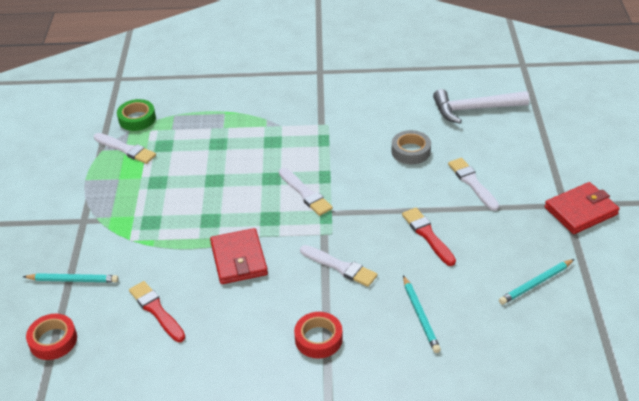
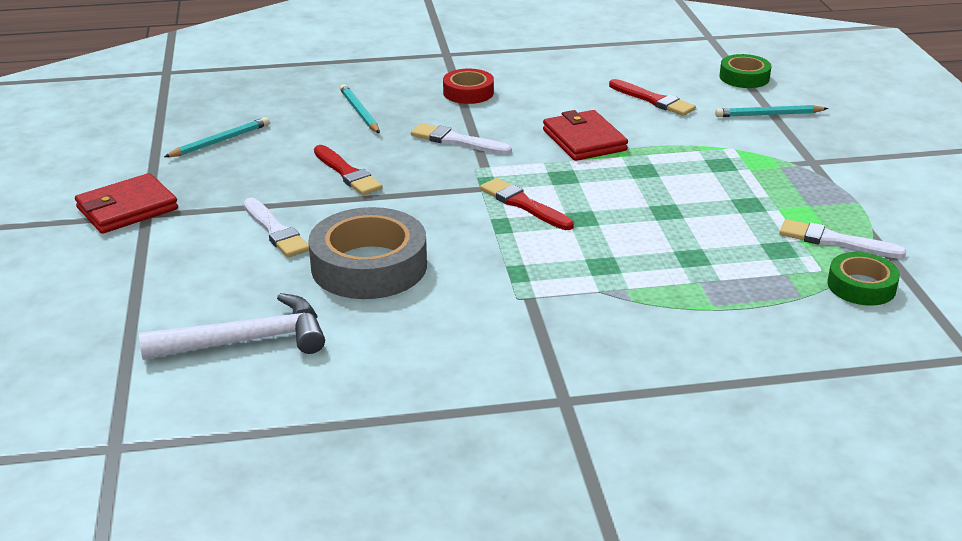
camera: 170 degrees right, 10 degrees down
(53, 340) = (744, 77): red tape -> green tape
(305, 194) = (523, 204): white brush -> red brush
(411, 151) = (369, 266): grey tape -> grey tape, size x1.78

